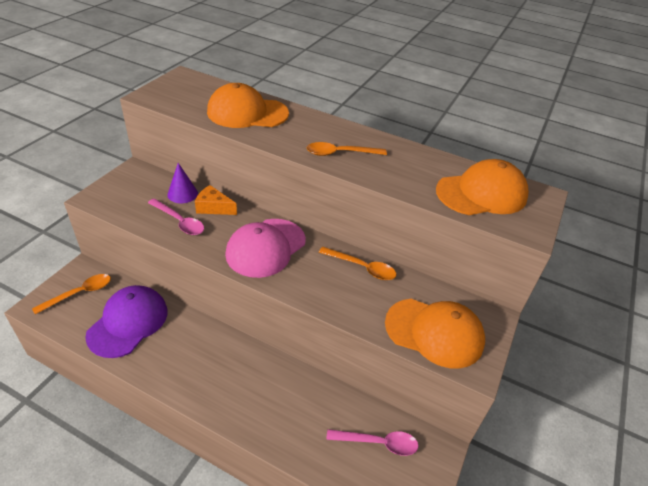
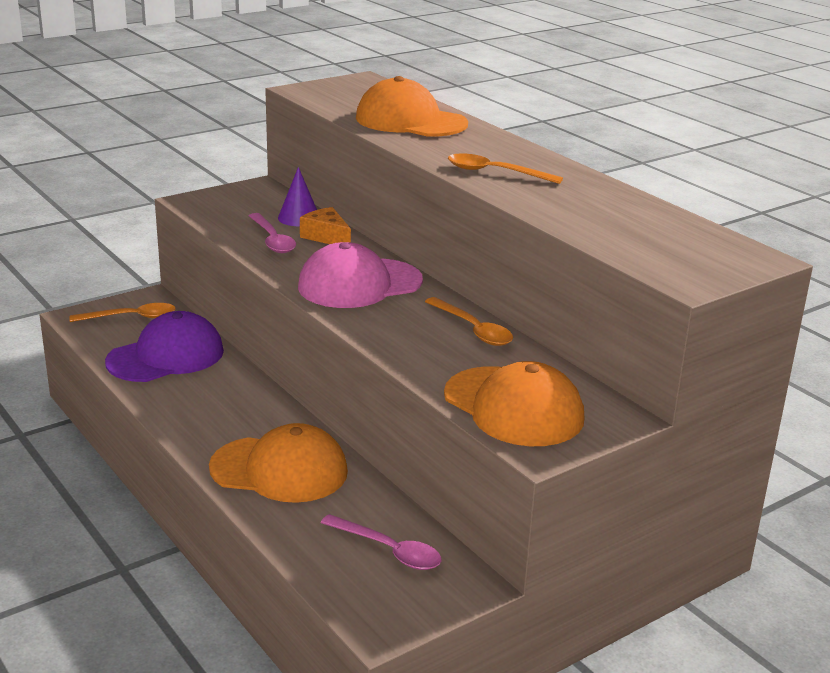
camera: 30 degrees right, 15 degrees down
(481, 193) = (660, 240): orange cap -> orange cap (279, 470)

